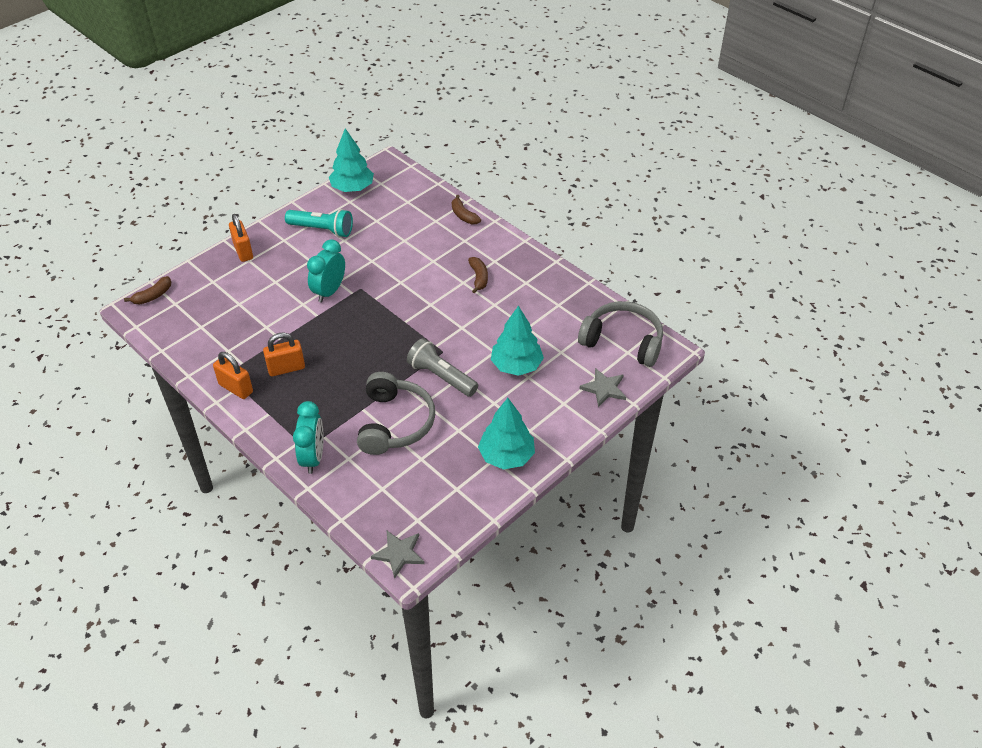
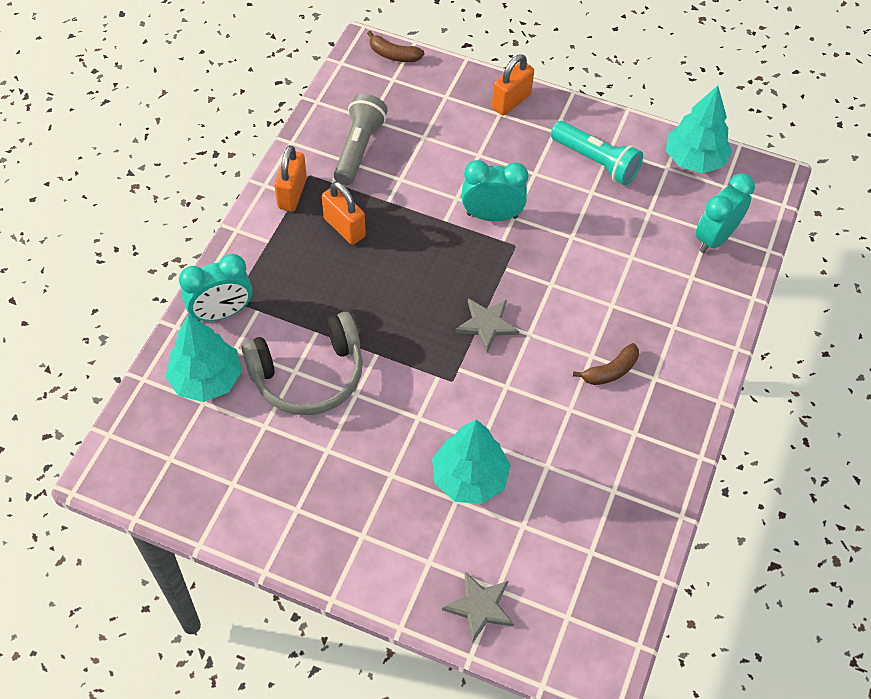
camera: 65 degrees right, 10 degrees up
(322, 229) = (596, 161): turquoise flashlight -> turquoise flashlight turned 45 degrees counterclockwise
(399, 554) = (114, 459): grey star -> grey star (487, 325)
(414, 201) = (715, 238): none -> turquoise clock
(441, 377) = (407, 396): grey flashlight -> grey flashlight (358, 148)
(463, 215) = (722, 306): brown banana -> none
(506, 456) = (307, 522): turquoise tree -> turquoise tree (206, 379)
(622, 341) = (584, 603): grey headphones -> none

